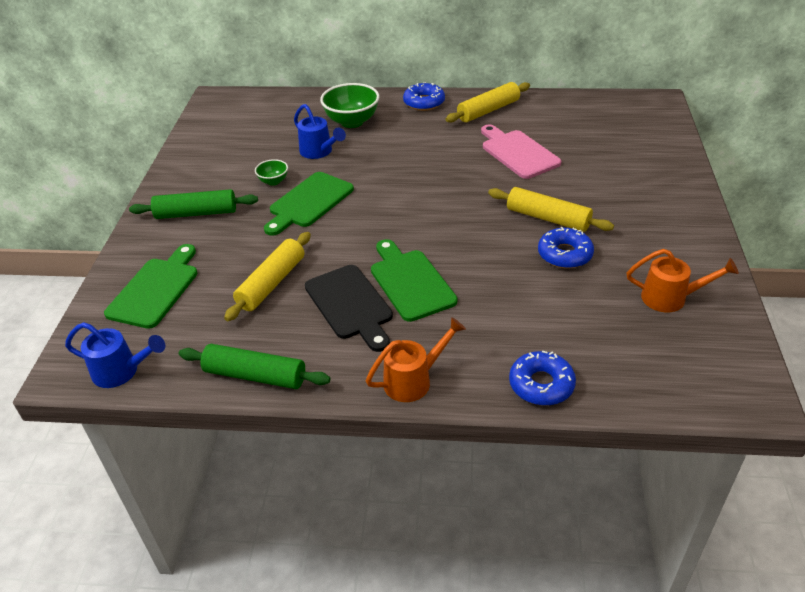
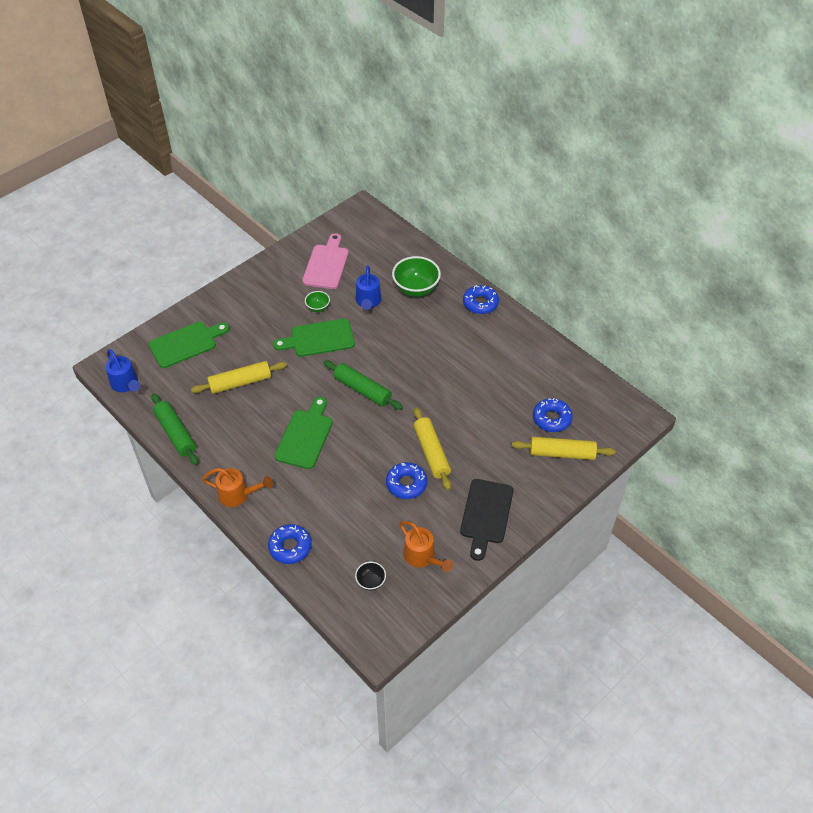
camera: 40 degrees right, 10 degrees up
(196, 213) = (255, 303): green rolling pin -> green rolling pin (362, 390)
(350, 305) = (261, 427): black cutting board -> black cutting board (486, 515)
(488, 110) = (512, 340): yellow rolling pin -> yellow rolling pin (562, 453)
(517, 153) = (482, 390): pink cutting board -> pink cutting board (326, 264)
(602, 138) = (551, 419): none -> blue donut
(662, 352) = (371, 582): none -> black bowl

